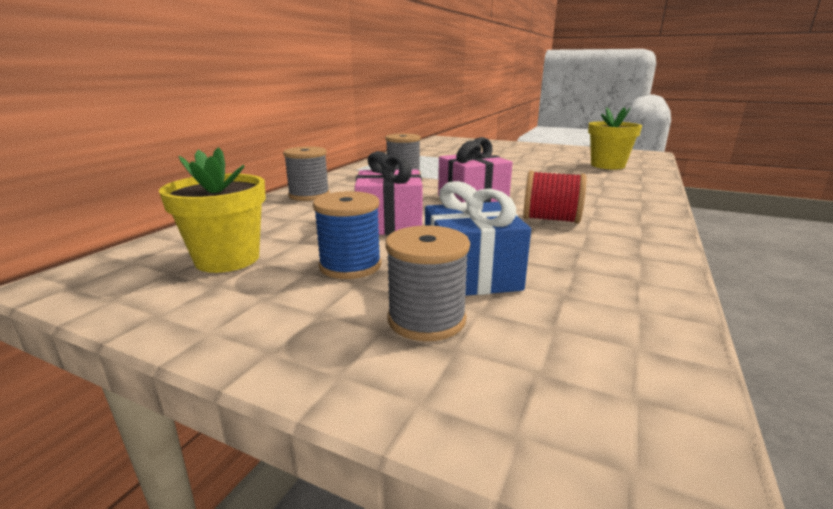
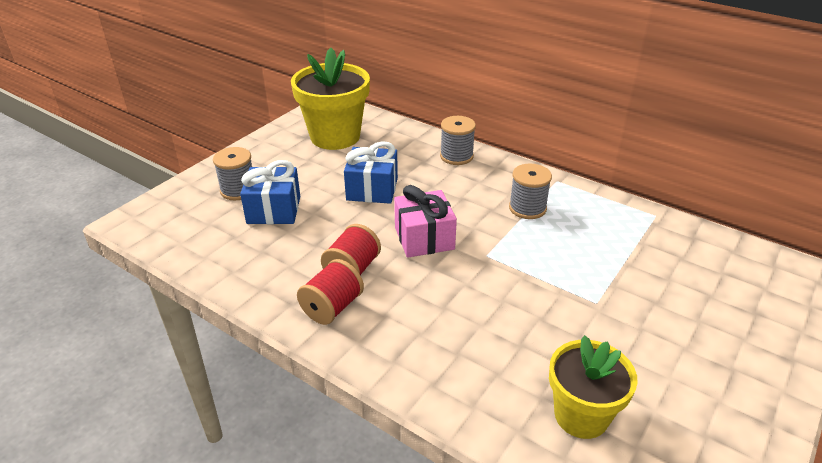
camera: 100 degrees right, 15 degrees up
(227, 259) = (335, 136): yellow flower pot -> yellow flower pot, size x1.53
(350, 266) = (307, 172): blue spool -> none
(390, 224) = (372, 189): pink gift -> blue gift
(615, 222) = (332, 307): none -> red spool

